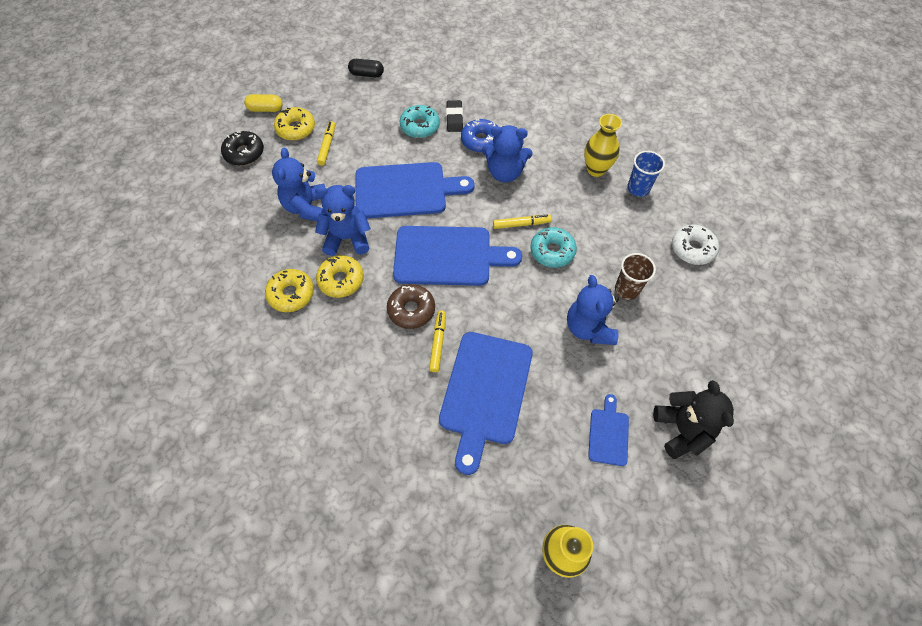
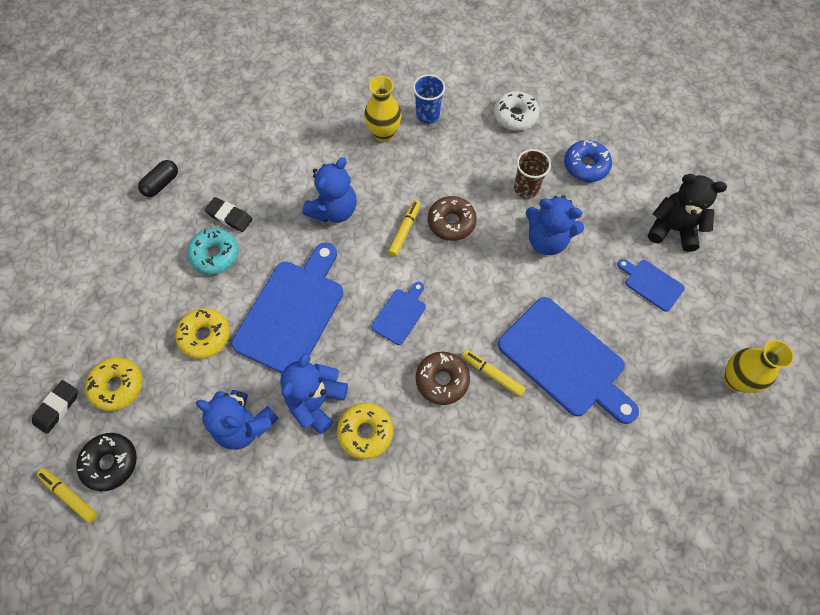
camera: 60 degrees left, 5 degrees up
(266, 109) = (57, 408): yellow capsule -> black eraser
(291, 294) = (351, 493): yellow donut -> yellow donut (205, 336)
(327, 146) = (171, 363): yellow marker -> yellow marker (70, 496)
(367, 74) = (93, 269): black capsule -> black capsule (161, 184)
(448, 256) = (400, 314): blue cutting board -> blue cutting board, size x0.48
(481, 141) = (278, 209): blue donut -> blue donut (586, 165)
(552, 251) = (451, 222): turquoise donut -> brown donut

